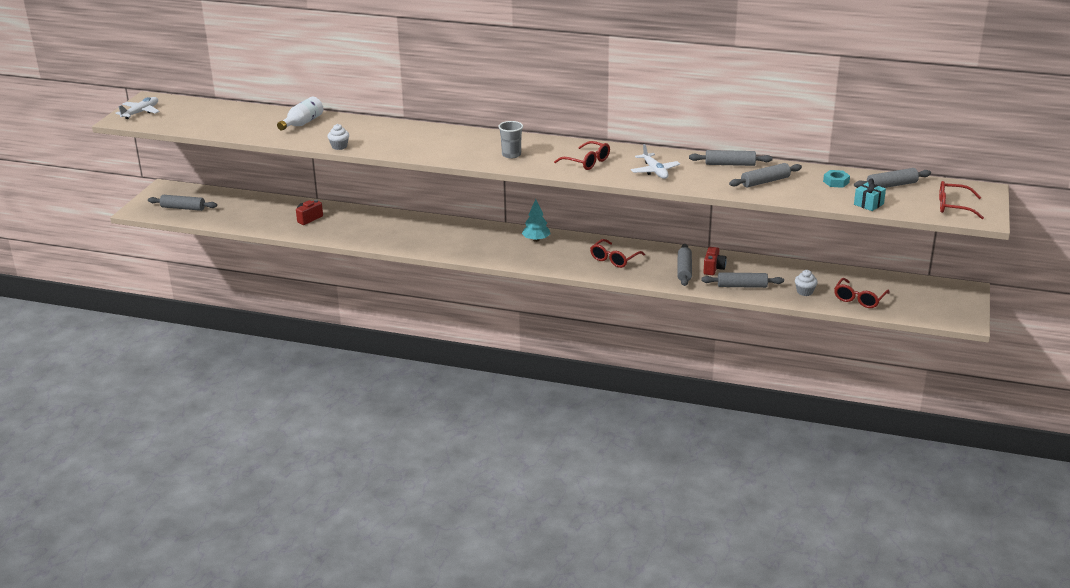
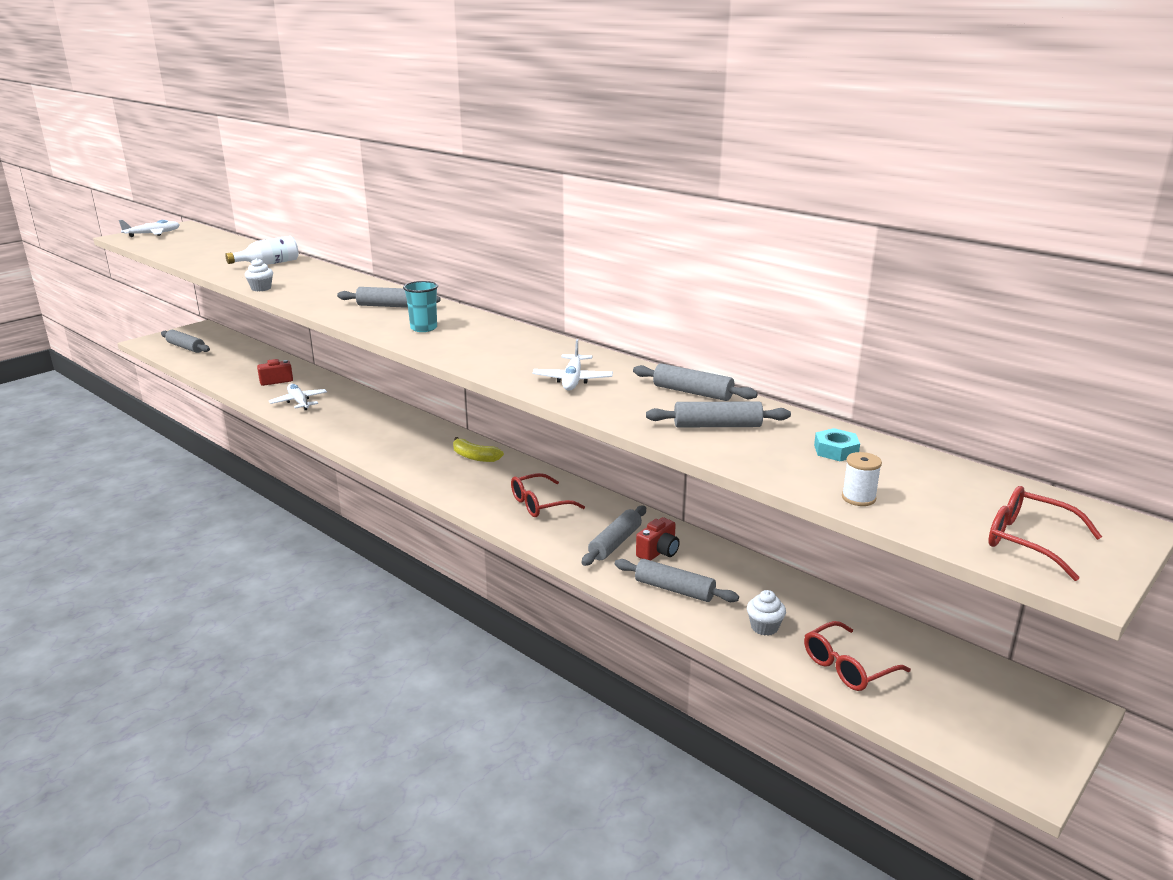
camera: 25 degrees right, 5 degrees down
(353, 231) = (299, 402): none -> white plane
(511, 155) = (424, 328): grey cup -> turquoise cup
(536, 240) = (475, 457): turquoise tree -> yellow banana
(587, 162) = (501, 352): red glasses -> none
(868, 204) = (858, 498): turquoise gift -> white spool
(891, 185) = (933, 477): grey rolling pin -> grey rolling pin (389, 306)

